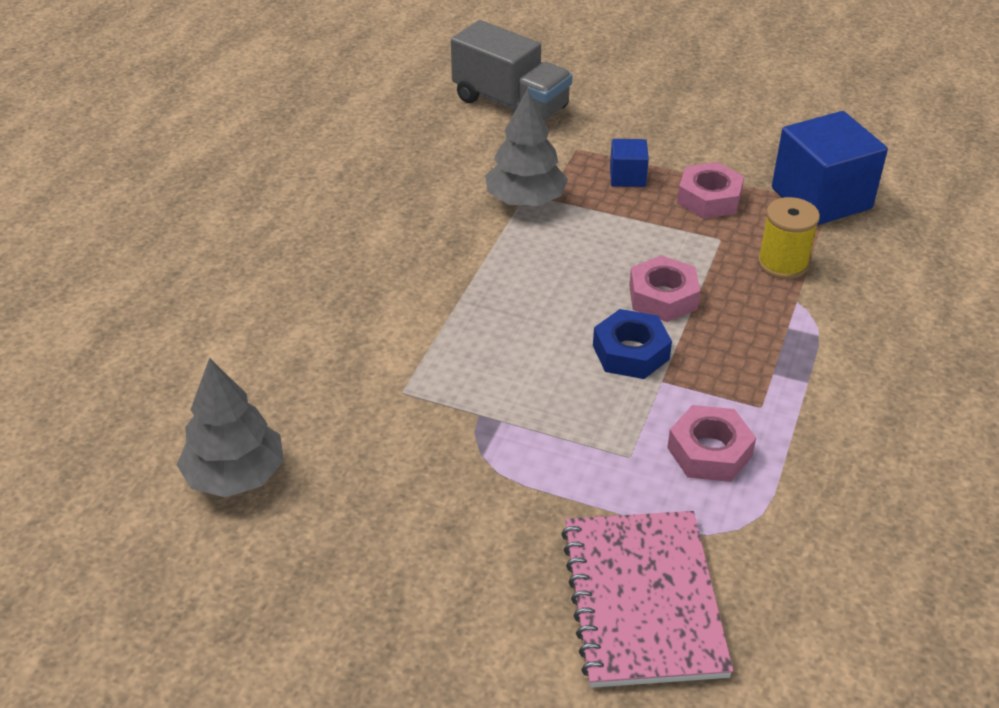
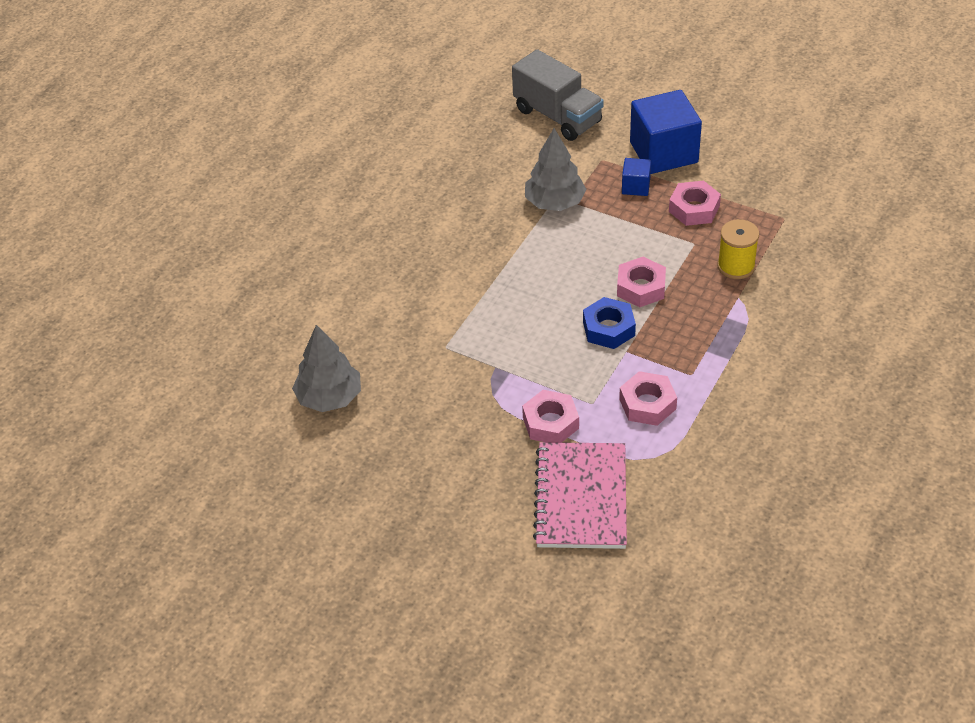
camera: 10 degrees right, 5 degrees up
(574, 489) = (550, 423): none -> pink nut
(821, 198) = (780, 213): blue cube -> blue cube (663, 152)

